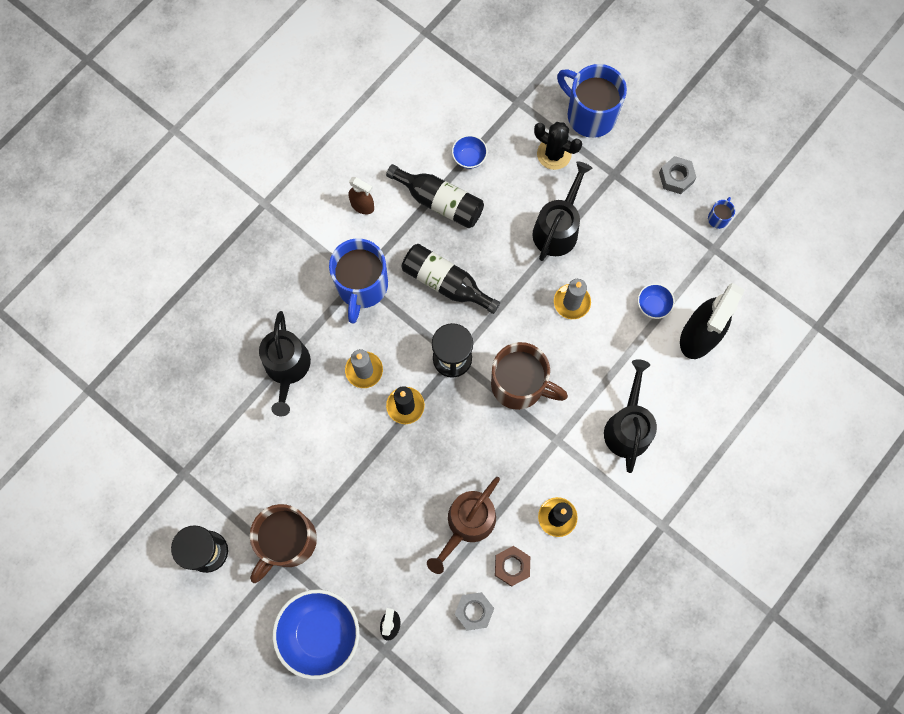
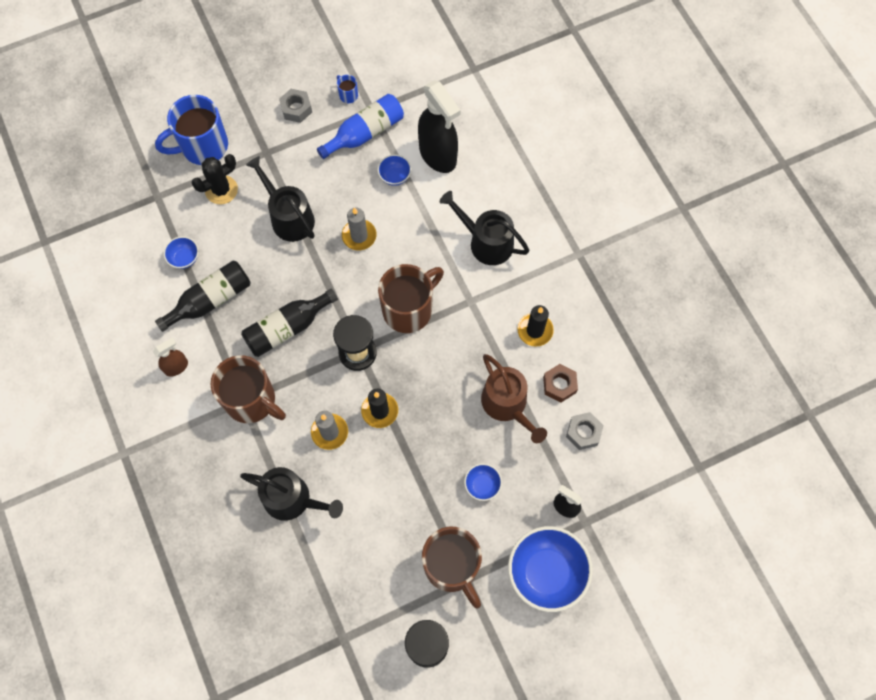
camera: 65 degrees left, 5 degrees down
(362, 286) = (251, 400): blue mug -> brown mug
(377, 535) = (482, 485): none -> blue bowl
(685, 255) = (365, 133): none -> blue bottle

